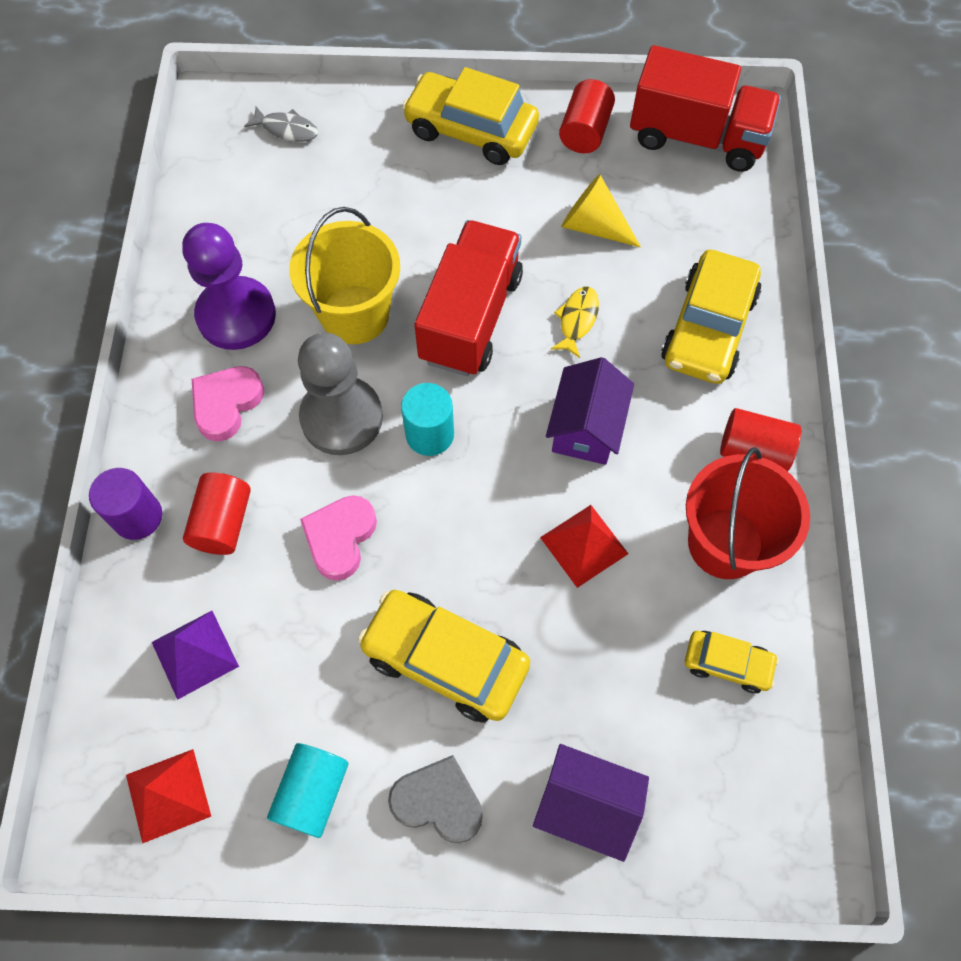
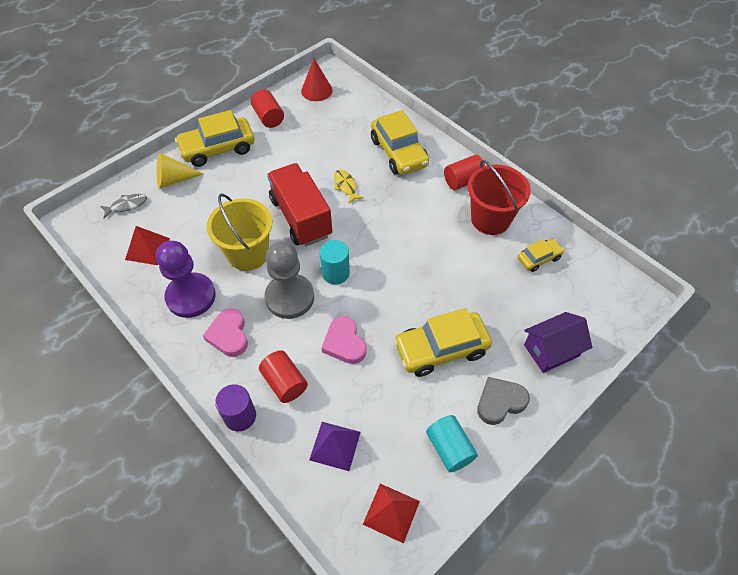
camera: 45 degrees left, 10 degrees down
(584, 545) = (443, 262): red pyramid -> red pyramid (147, 249)
(586, 427) = (394, 221): purple house -> none
(593, 226) = (312, 148): yellow cone -> yellow cone (174, 180)
(697, 137) = (316, 90): red truck -> red cone

